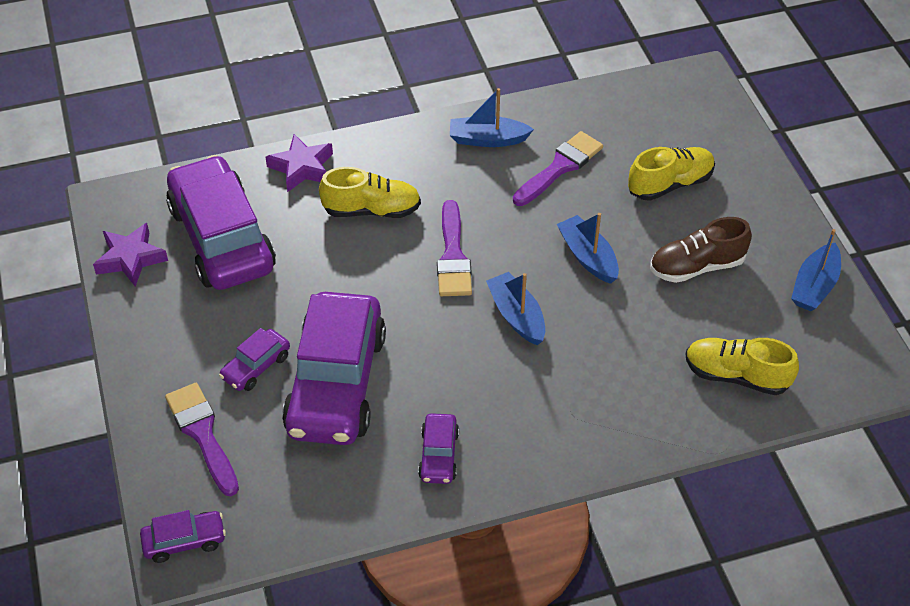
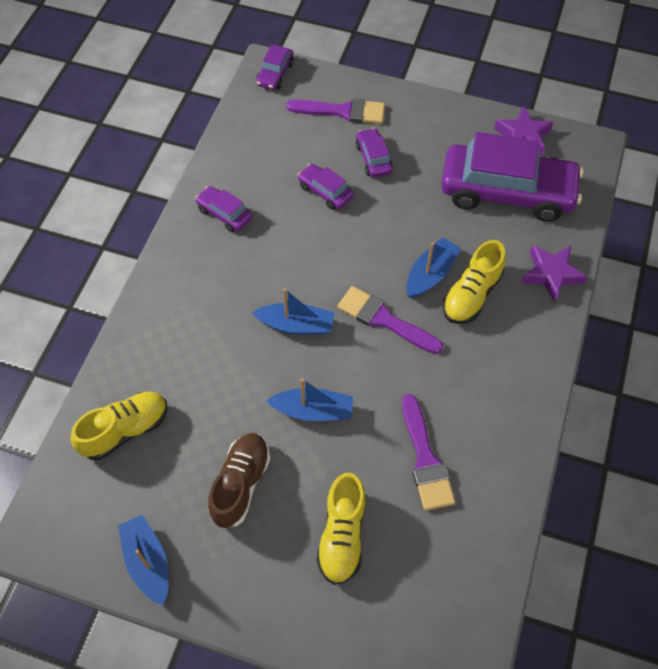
camera: 125 degrees right, 10 degrees up
(336, 383) = (325, 192): purple car -> purple car, size x0.43
(488, 139) = (498, 425): blue boat -> blue boat (430, 274)

